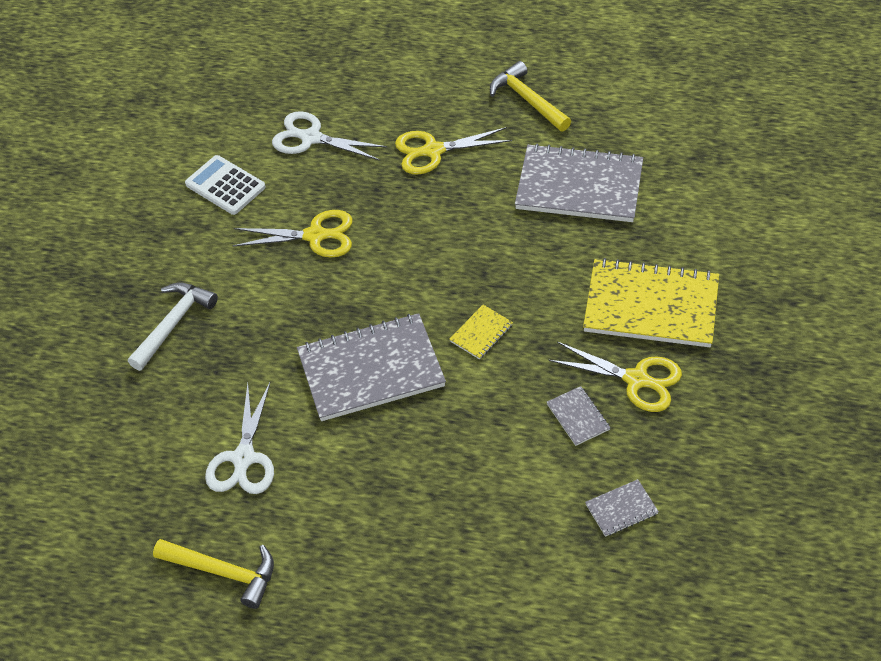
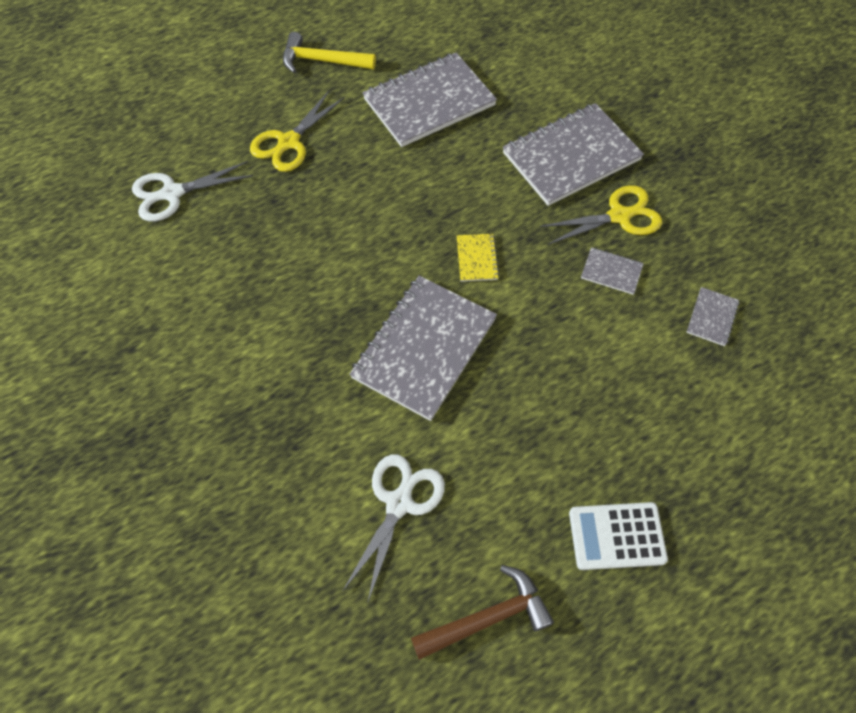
camera: 45 degrees left, 10 degrees up
(173, 323) = (211, 434): white hammer -> none
(223, 572) = (488, 617): yellow hammer -> brown hammer
(225, 186) = (134, 281): white calculator -> white calculator (616, 536)
(243, 458) = (399, 503): white scissors -> white scissors turned 120 degrees counterclockwise
(315, 236) = (261, 271): yellow scissors -> none
(651, 306) = (571, 156): yellow notebook -> grey notebook

